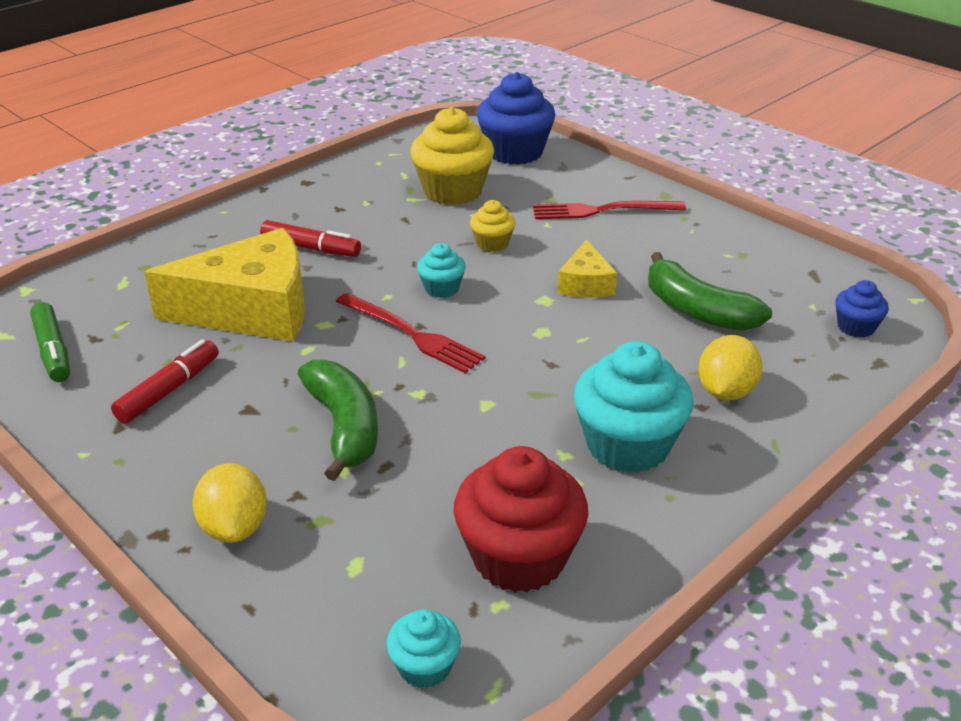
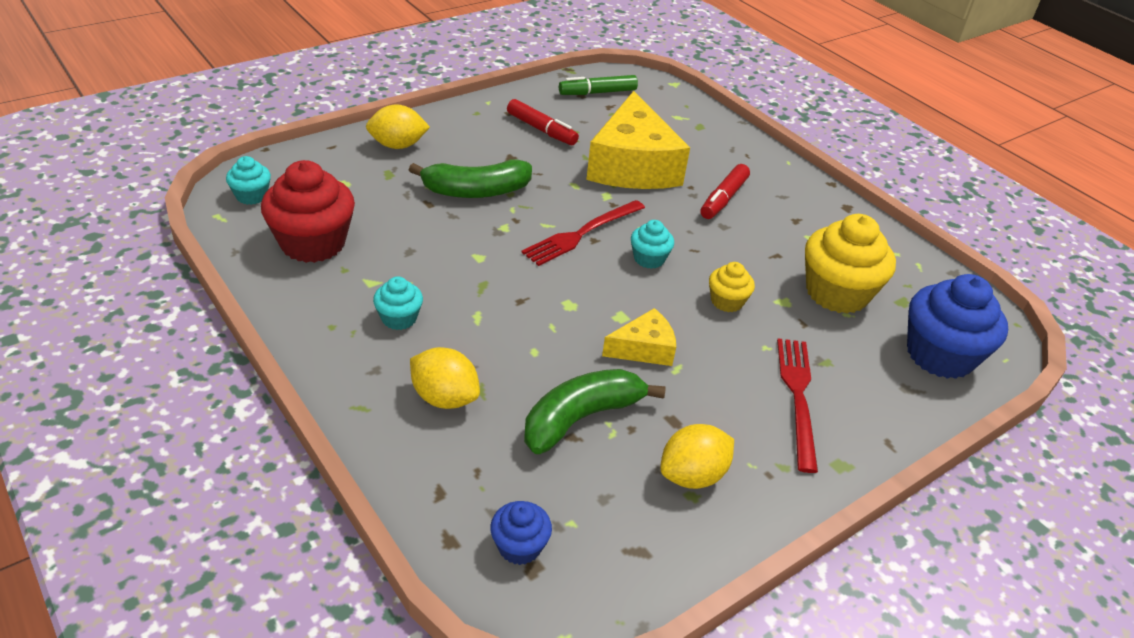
camera: 95 degrees right, 5 degrees up
(585, 284) = (644, 349): yellow cheese -> yellow cheese turned 150 degrees clockwise
(627, 445) = (399, 318): turquoise cupcake -> turquoise cupcake, size x0.51
(722, 254) = (692, 475): none -> yellow lemon

